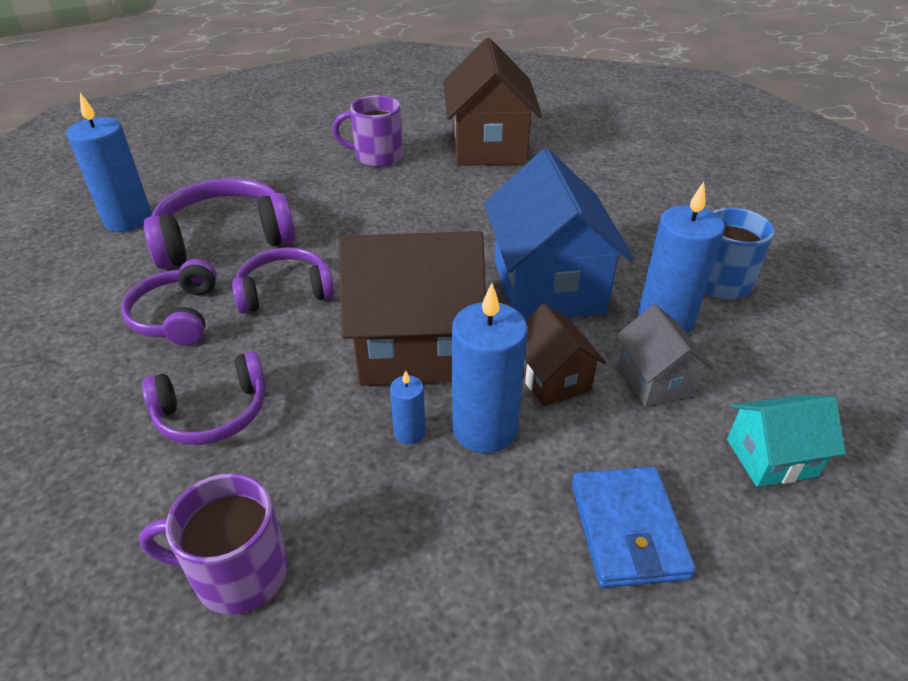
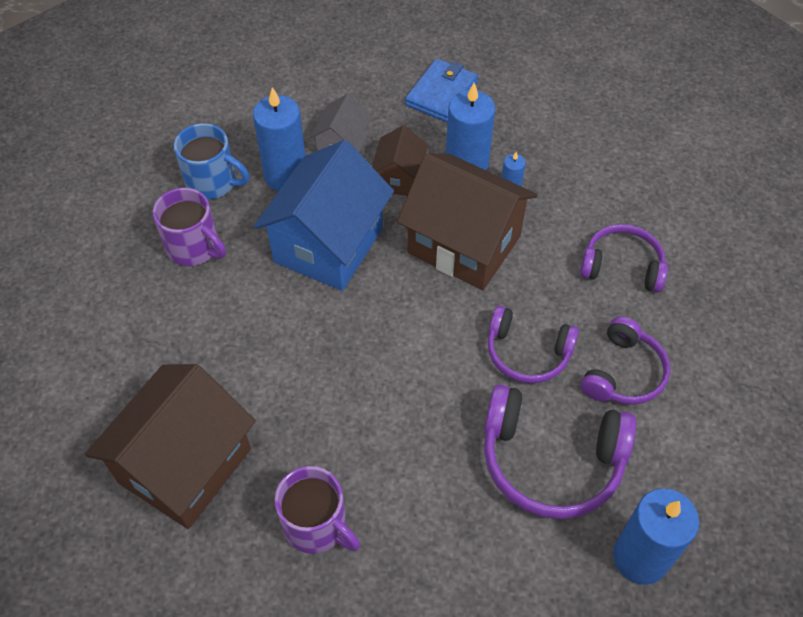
camera: 145 degrees left, 15 degrees up
(238, 572) = (637, 168): purple mug -> purple mug (194, 247)
(771, 457) = (336, 83): turquoise house -> none

